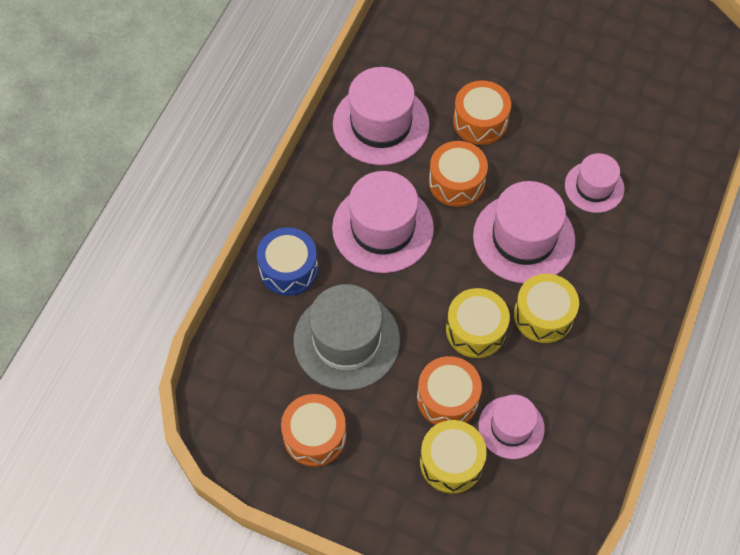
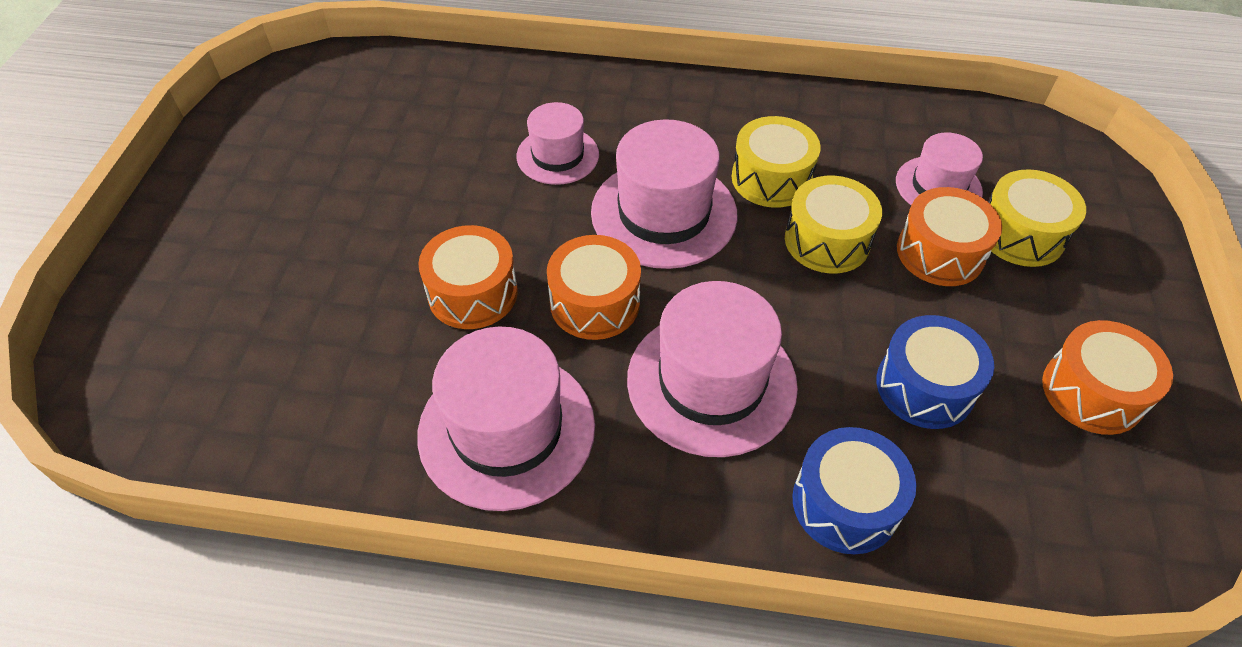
camera: 105 degrees left, 10 degrees down
(346, 340) = (925, 386): grey hat -> blue drum

